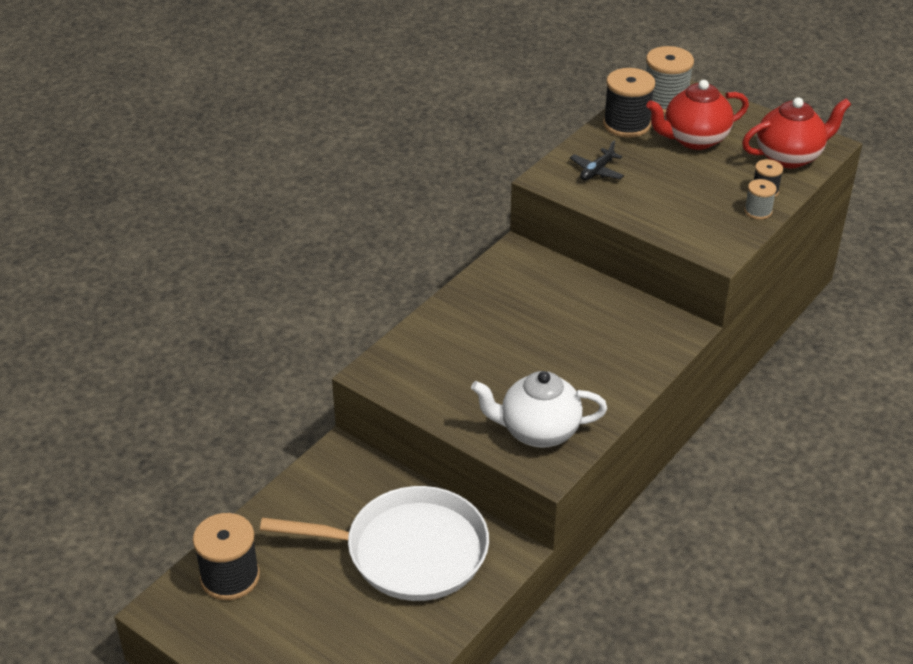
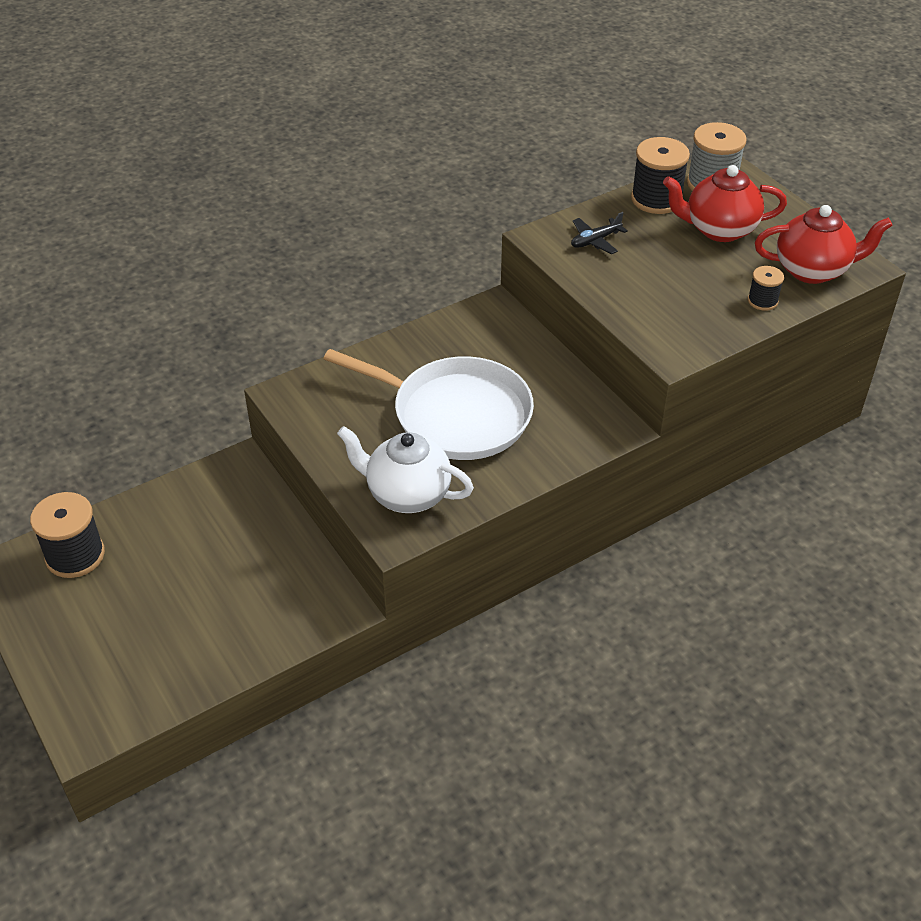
camera: 20 degrees right, 5 degrees up
(408, 551) = (248, 578): white pan -> white pan (455, 414)
(758, 211) = (741, 321): grey spool -> none

